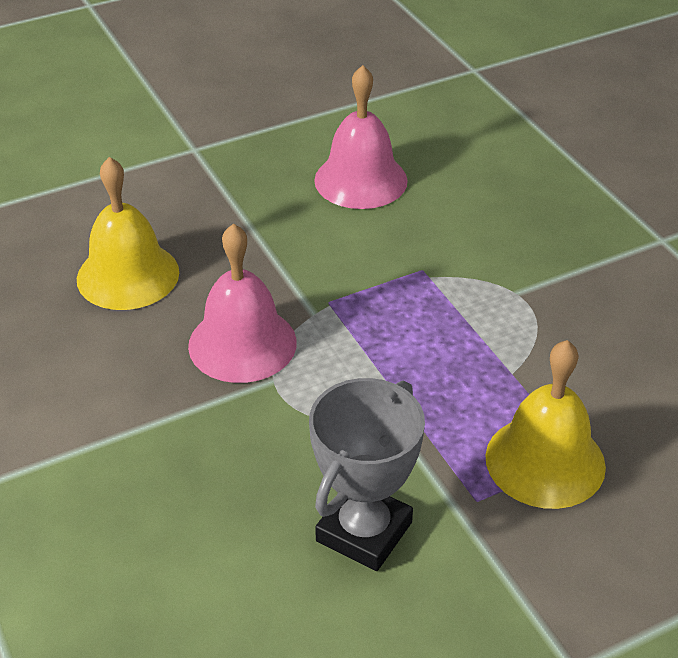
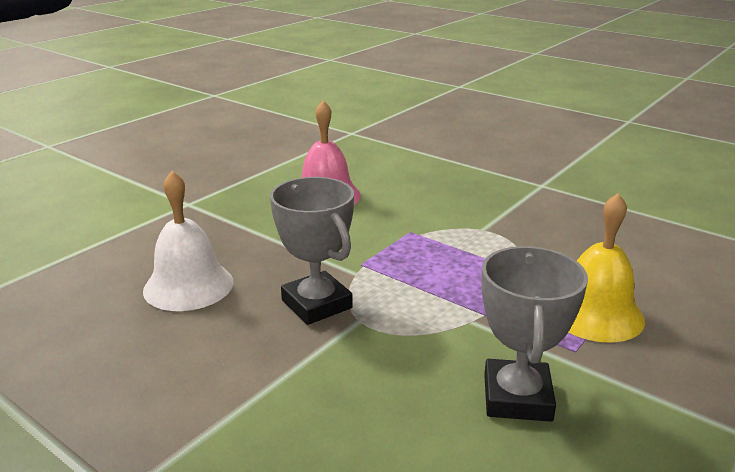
camera: 25 degrees left, 15 degrees down
(128, 275) = (188, 285): yellow bell -> white bell
(242, 343) = (316, 304): pink bell -> grey trophy

